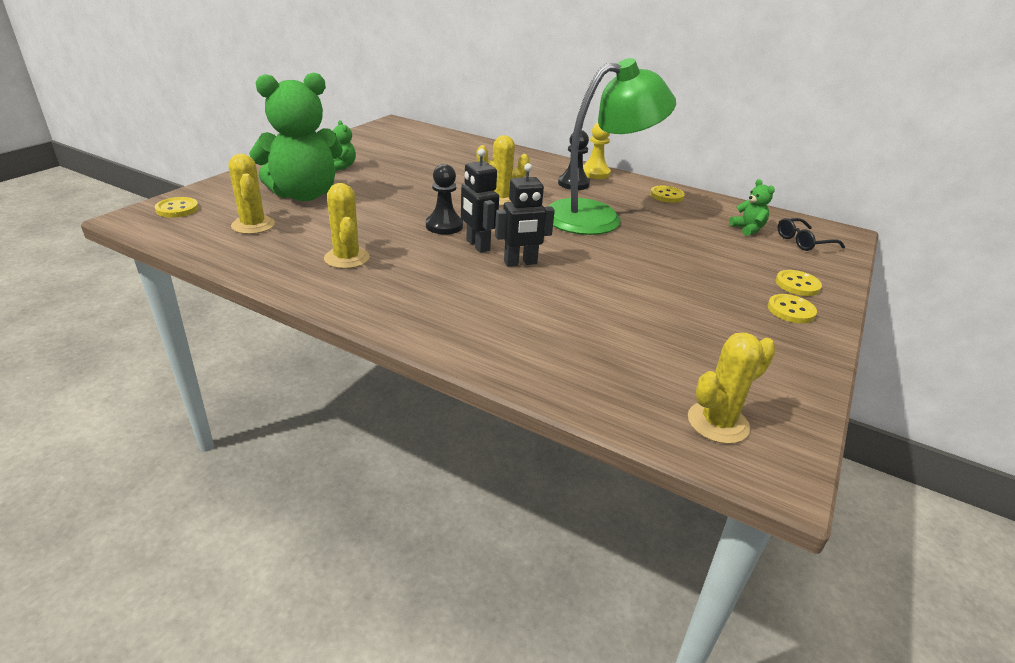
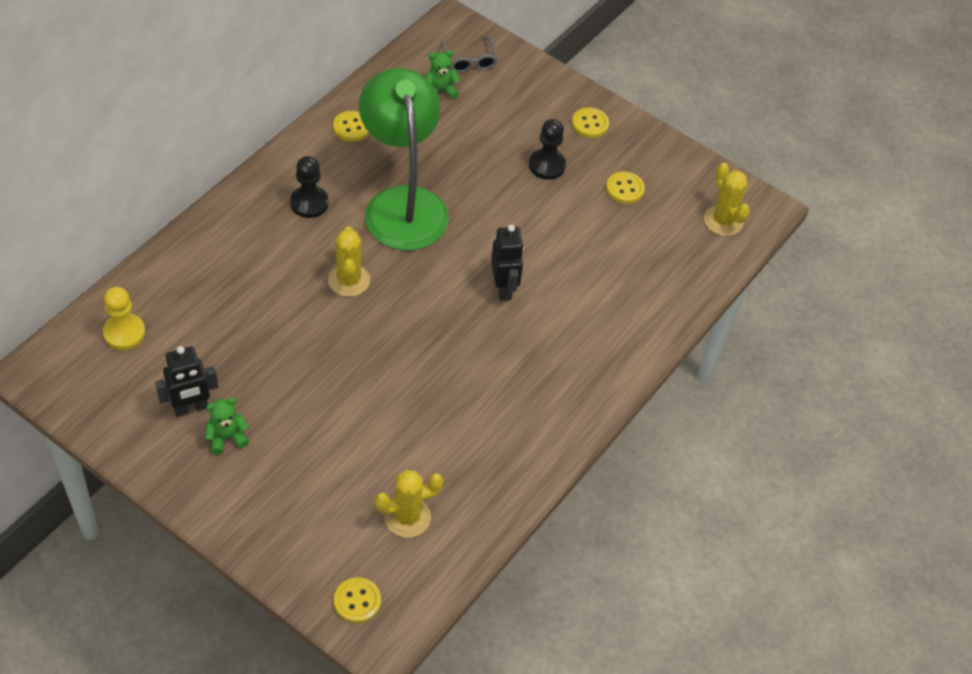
camera: 85 degrees left, 20 degrees up
(304, 195) = (322, 474): green teddy bear -> none
(347, 258) = (489, 427): yellow cactus -> none
(444, 226) = (419, 341): black pawn -> black pawn (547, 165)
(477, 245) = (466, 317): black robot -> black robot (191, 408)
(595, 173) = (277, 174): yellow pawn -> yellow pawn (124, 333)
(797, 285) = (549, 101): yellow button -> yellow button (625, 189)
(804, 241) = (469, 60): black glasses -> grey glasses

